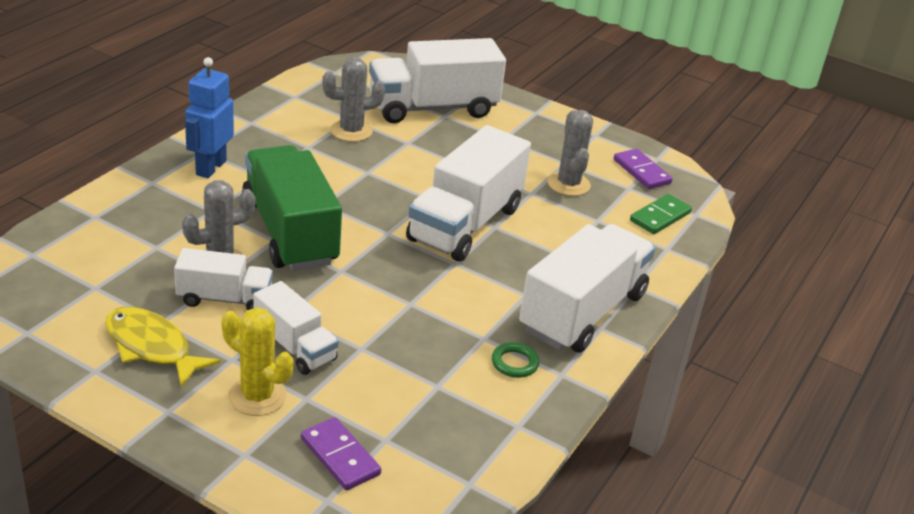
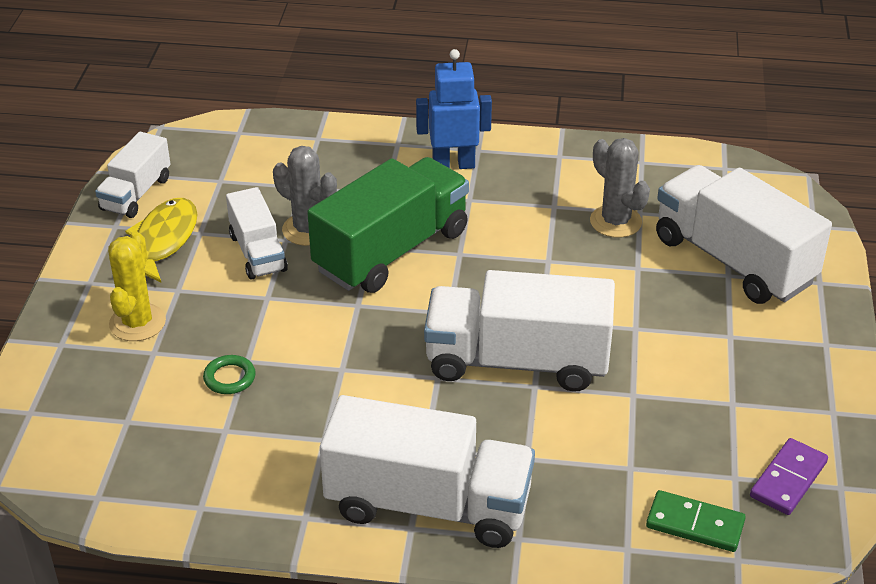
camera: 70 degrees right, 5 degrees up
(295, 347) = (219, 319): white truck -> white truck (136, 194)
(340, 456) = (88, 400): purple domino -> none
(514, 363) = (298, 475): green ring -> green ring (229, 378)
(568, 184) = (685, 420): grey cactus -> none

